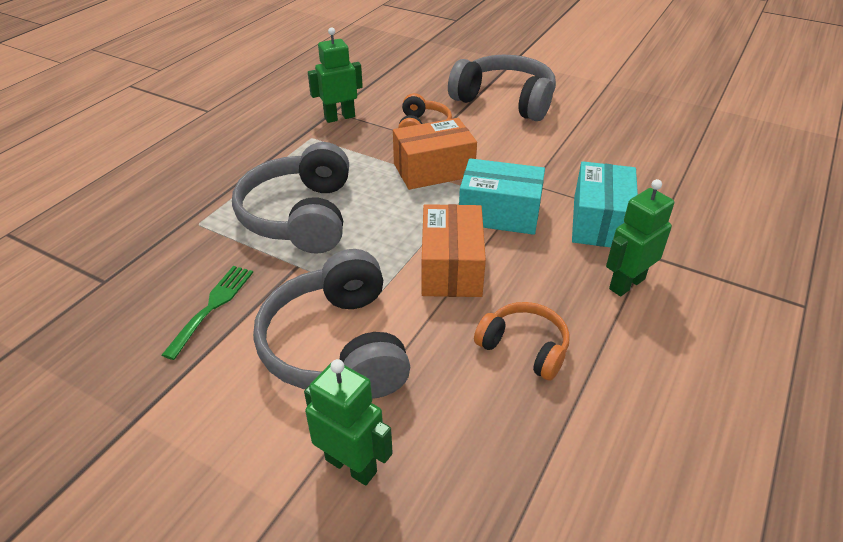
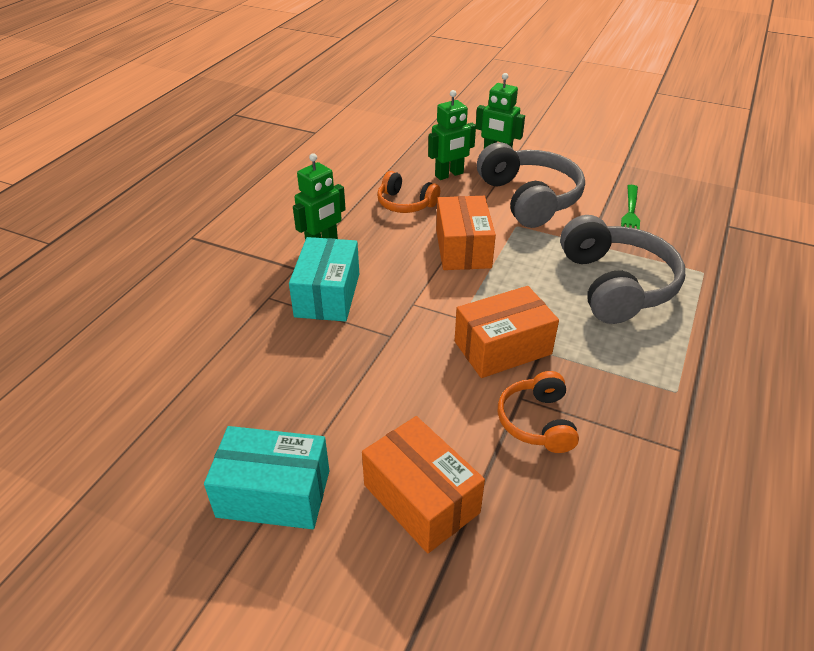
camera: 175 degrees right, 0 degrees up
(339, 117) = (664, 436): green robot -> green robot (449, 175)
(499, 213) = (425, 298): turquoise box -> turquoise box (274, 493)
(505, 101) = (421, 499): grey headphones -> orange box

